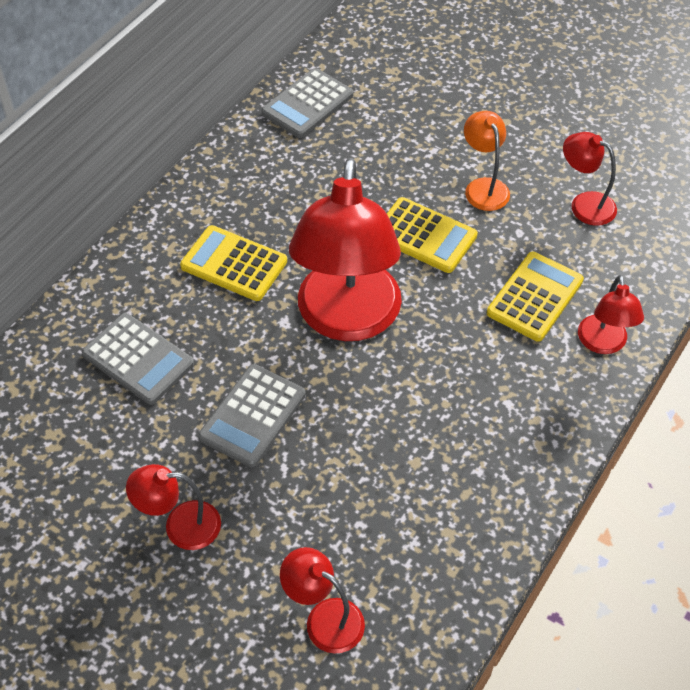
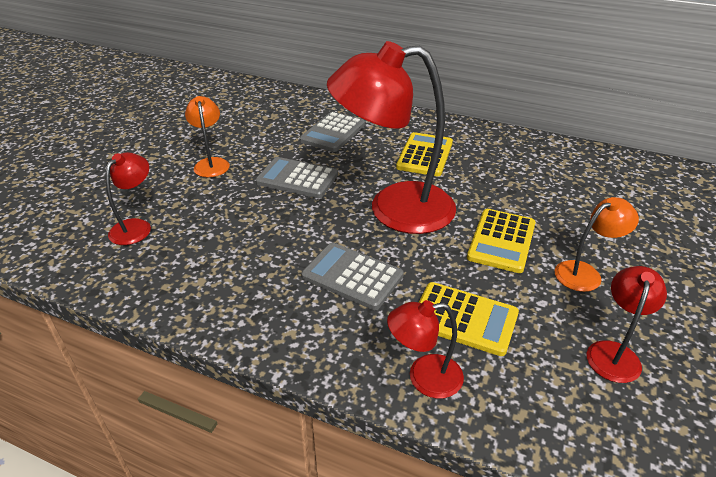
camera: 80 degrees right, 15 degrees down
(180, 526) = (211, 163): red lamp -> orange lamp
(307, 104) = (605, 166): grey calculator -> grey calculator (352, 276)

